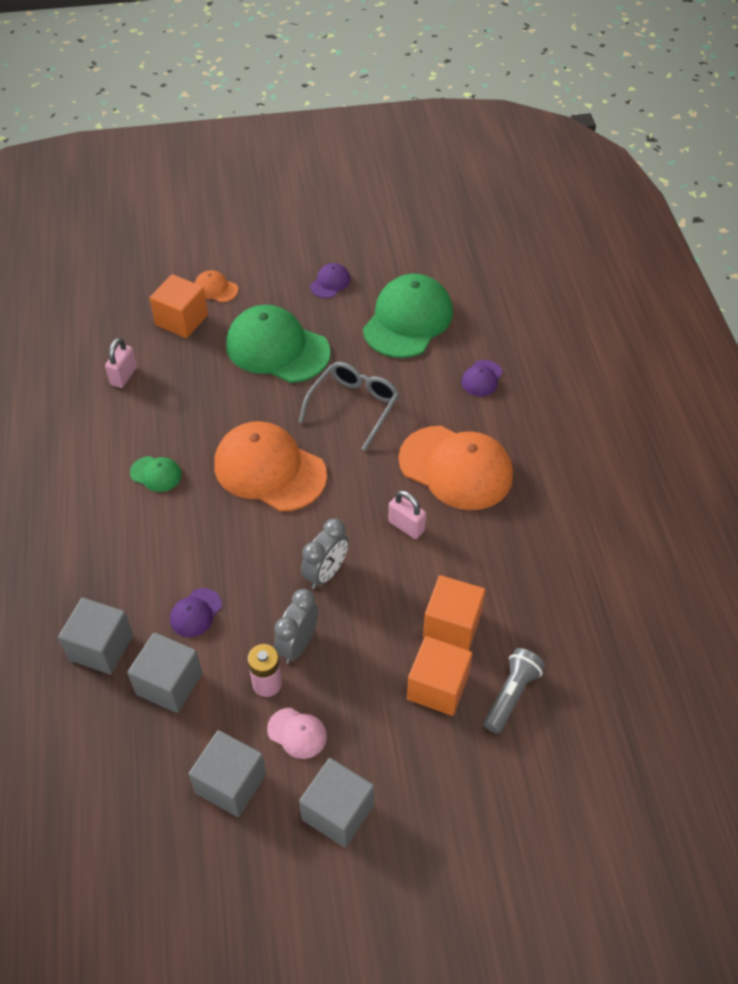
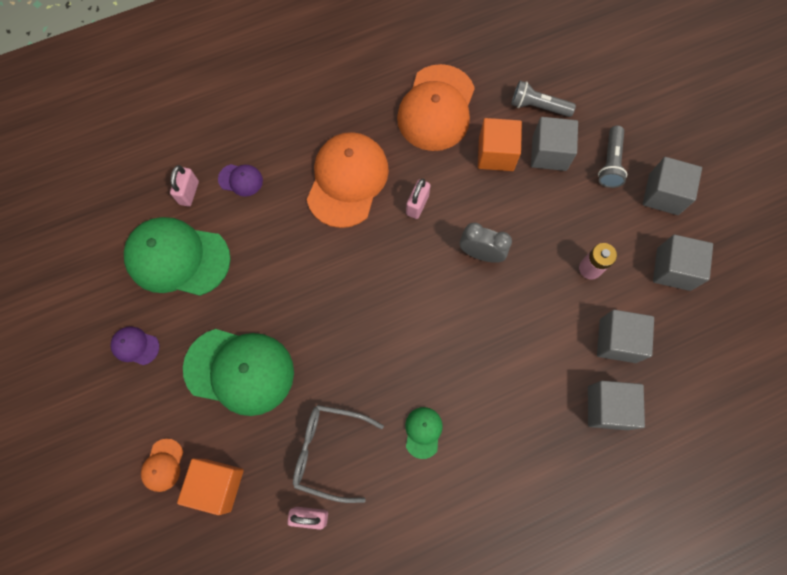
camera: 105 degrees left, 20 degrees up
(196, 613) = (550, 343): purple cap -> none
(269, 470) = (390, 330): orange cap -> orange cap (436, 108)
(277, 348) = (239, 370): green cap -> green cap turned 90 degrees counterclockwise
(297, 733) = (619, 236): pink cap -> none
(298, 644) = (550, 256): grey clock -> none
(354, 406) = (299, 278): grey glasses -> grey glasses (329, 451)
(403, 758) = (610, 163): none -> grey flashlight
(437, 687) = (549, 153): orange cube -> grey cube
(477, 337) = (189, 193): none -> pink padlock

